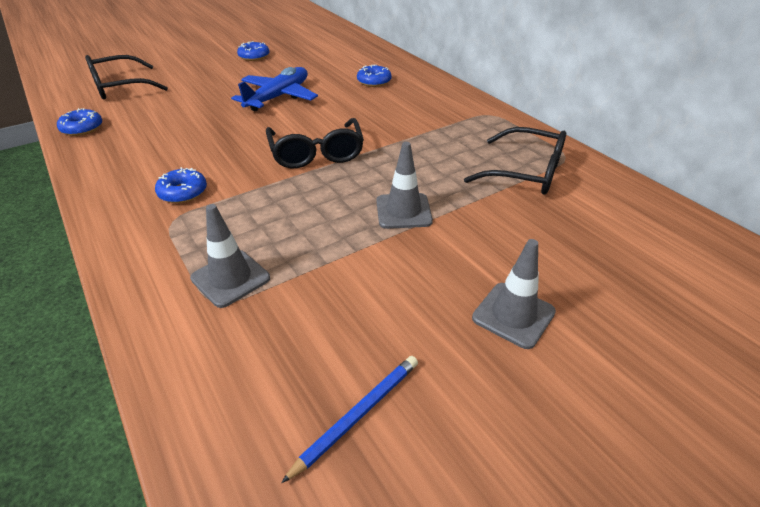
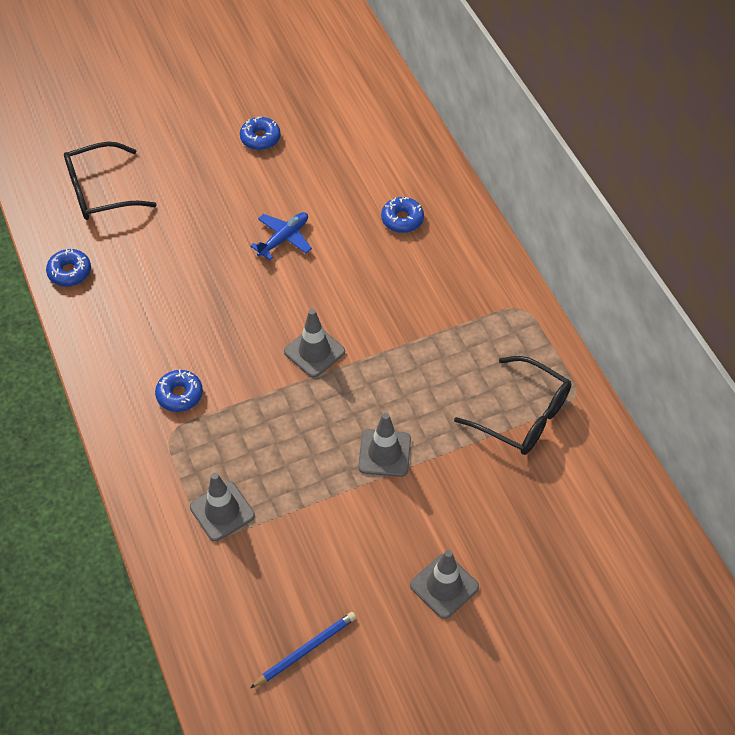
camera: 10 degrees right, 15 degrees up
(278, 97) = (284, 238): blue plane -> blue plane, size x0.63
(316, 153) = (314, 352): black glasses -> grey traffic cone

